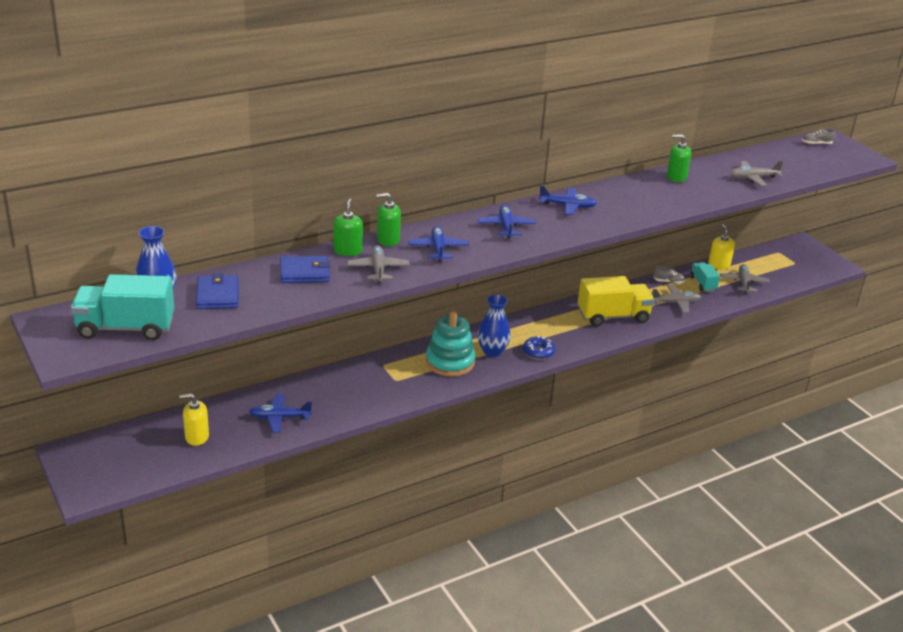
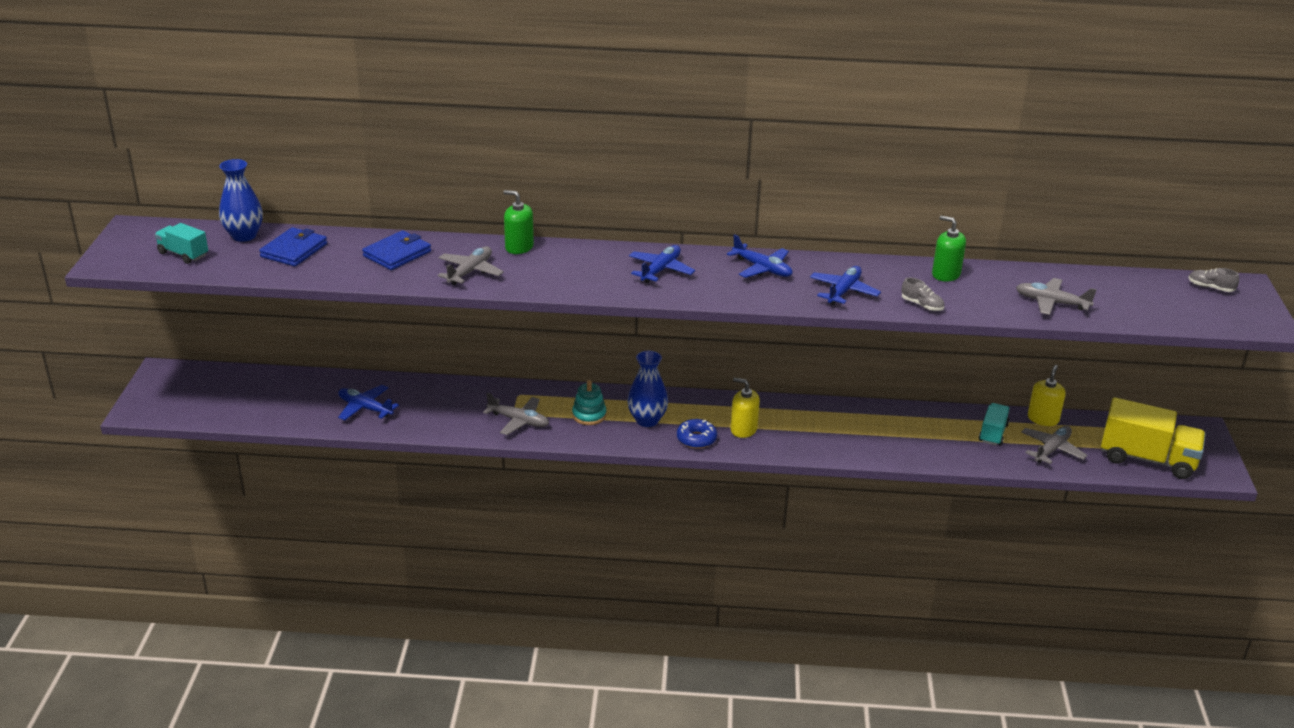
camera: 35 degrees right, 0 degrees up
(126, 328) = (183, 254): turquoise truck -> turquoise truck, size x0.54
(197, 437) = (276, 398): yellow soap dispenser -> yellow soap dispenser (743, 429)
(304, 272) = (397, 254): blue wallet -> blue wallet turned 75 degrees counterclockwise
(347, 250) = (465, 246): green soap dispenser -> none
(438, 249) = (557, 270): blue plane -> blue plane (843, 291)
(450, 362) = (589, 415): turquoise stacking toy -> turquoise stacking toy, size x0.58
(613, 316) = (831, 431): yellow truck -> yellow truck (1147, 459)
(668, 282) = (949, 417): grey shoe -> grey shoe (922, 305)
(676, 303) = (929, 443): grey plane -> grey plane (519, 421)

